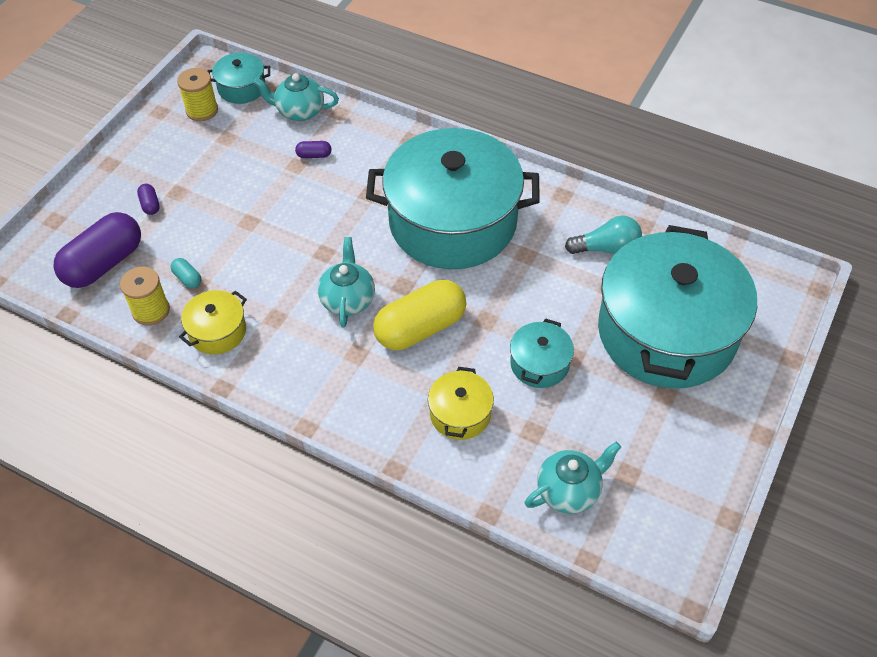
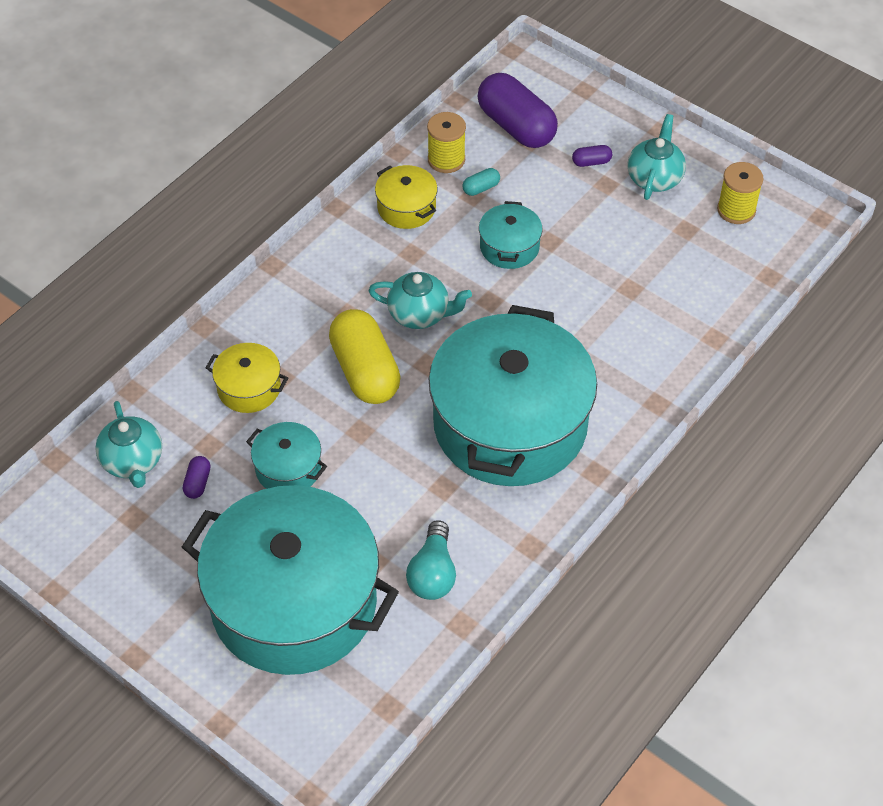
camera: 100 degrees right, 0 degrees up
(242, 88) = (772, 248): turquoise pot -> turquoise pot (509, 247)
(299, 111) = (722, 299): turquoise teapot -> turquoise teapot (654, 178)
(314, 155) = (643, 306): purple capsule -> purple capsule (198, 483)

